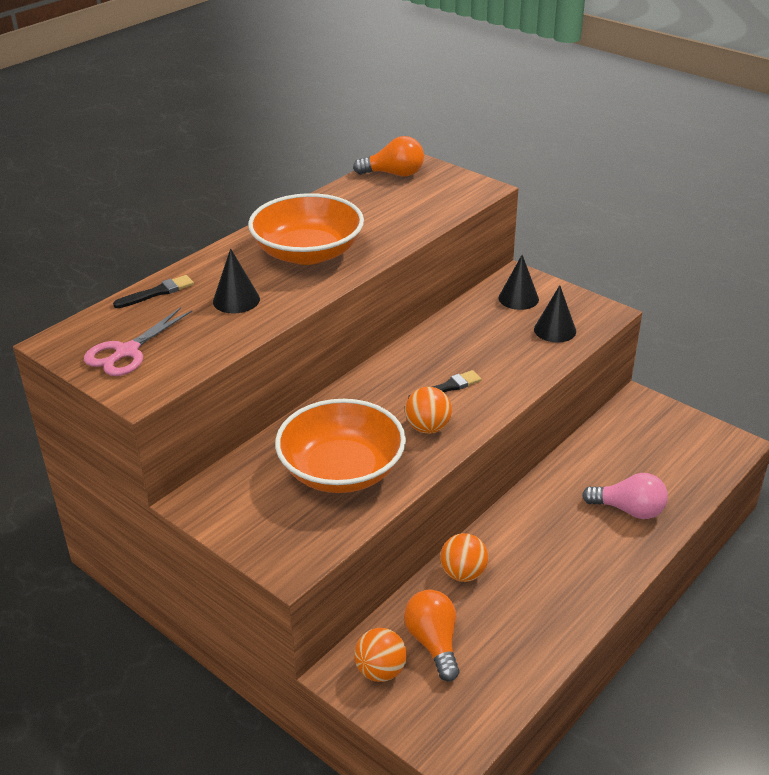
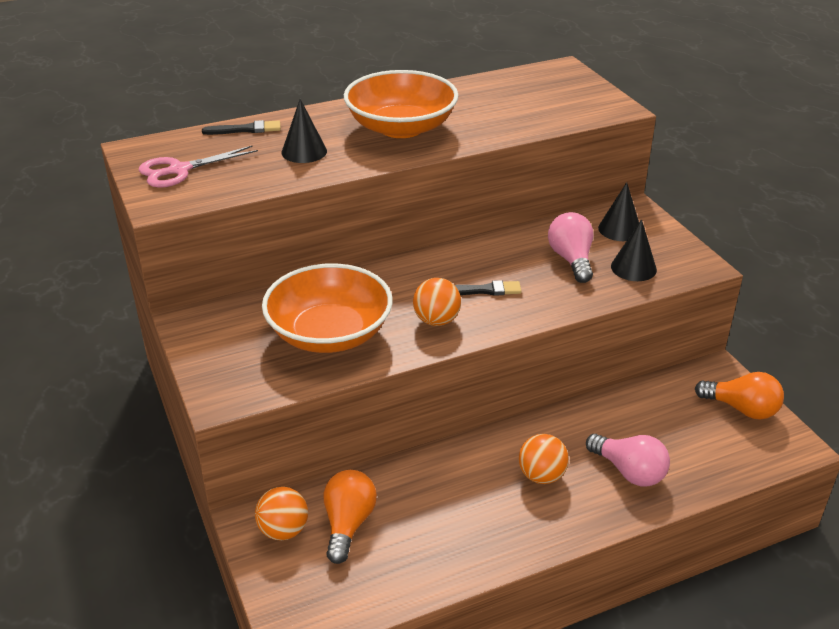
camera: 25 degrees right, 0 degrees up
(394, 174) = (542, 78): orange light bulb -> orange light bulb (741, 409)
(463, 574) = (420, 473): orange ball -> orange ball (541, 476)
(499, 337) = (571, 259): none -> pink light bulb

